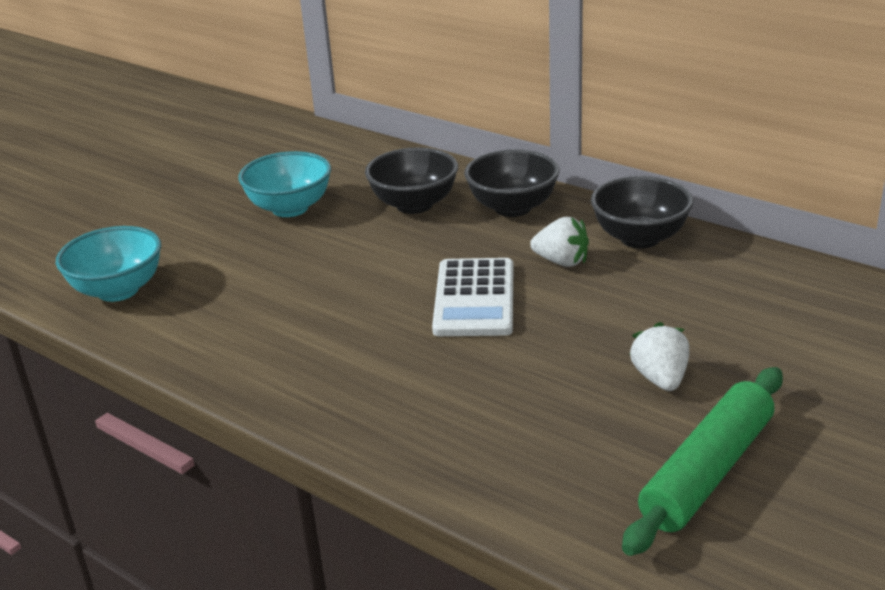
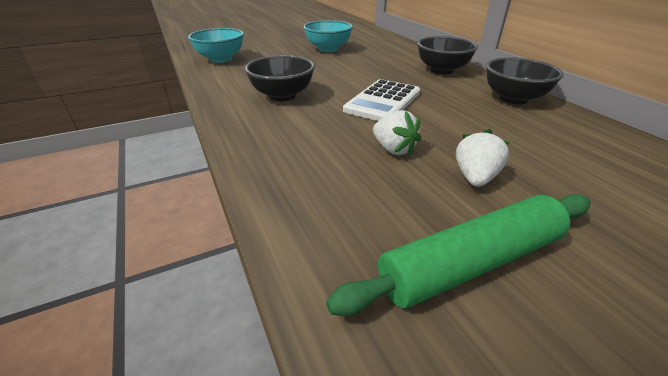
camera: 25 degrees right, 5 degrees up
(414, 205) = (389, 59): black bowl -> black bowl (282, 96)
(561, 262) = (452, 98): white strawberry -> white strawberry (393, 149)

